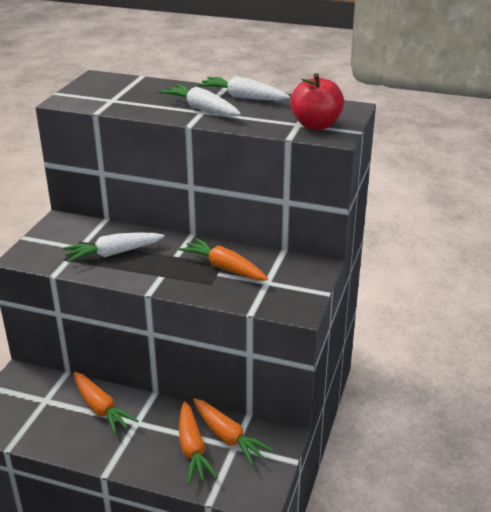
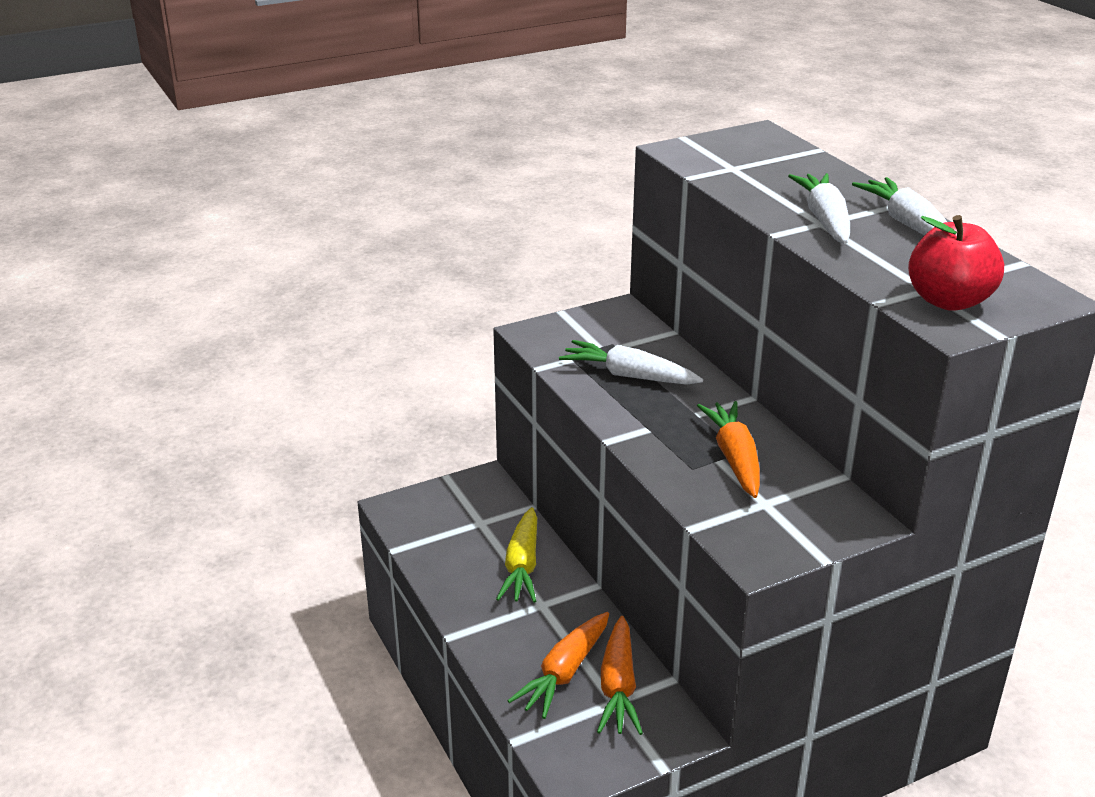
camera: 45 degrees right, 0 degrees up
(100, 408) = (522, 566): orange carrot -> yellow carrot

